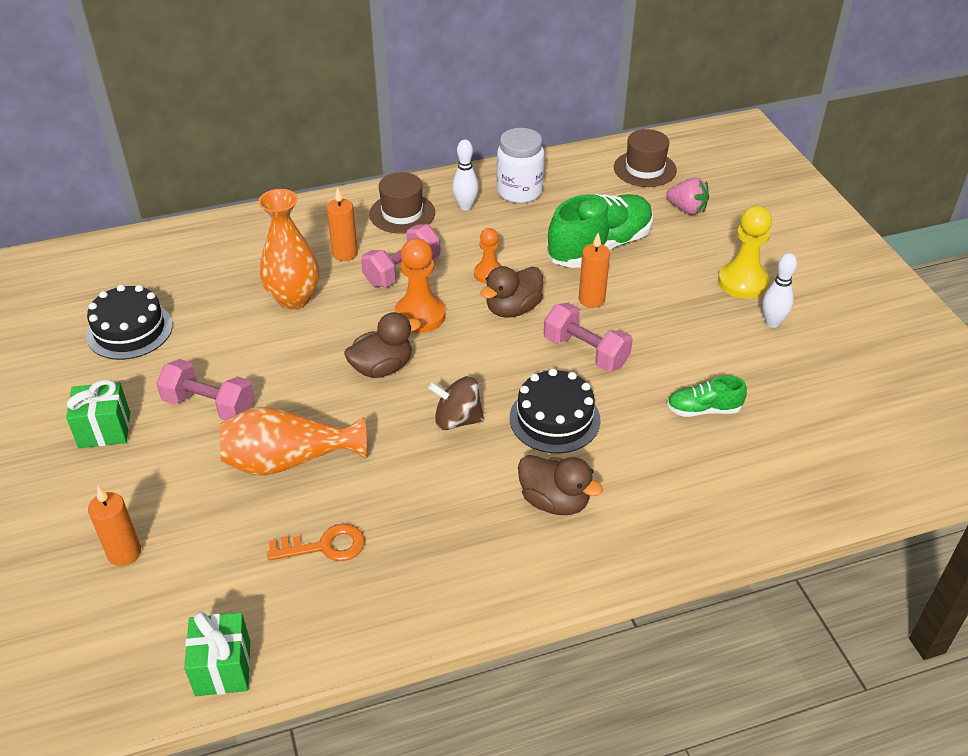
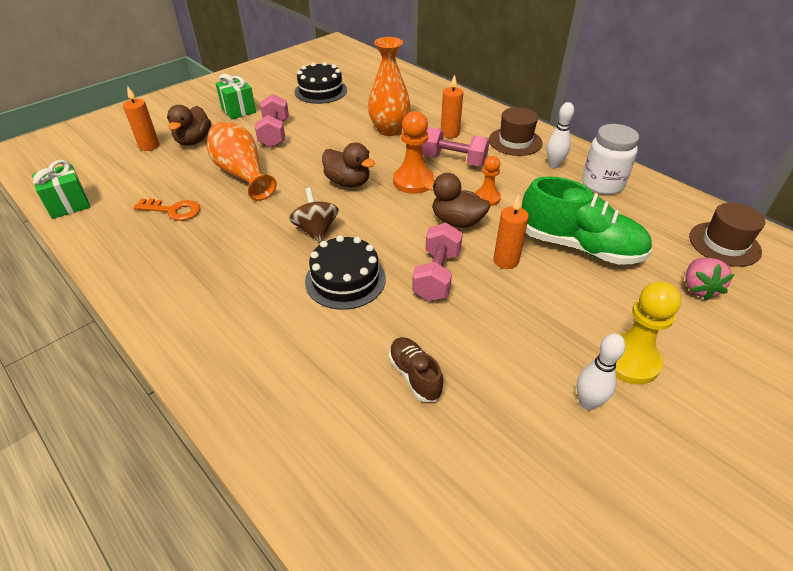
camera: 65 degrees right, 0 degrees up
(324, 546) = (173, 210): orange key -> orange key turned 45 degrees counterclockwise
(554, 501) = (253, 305): brown duck -> brown duck (194, 141)
(703, 409) = (415, 375): green shoe -> brown shoe

